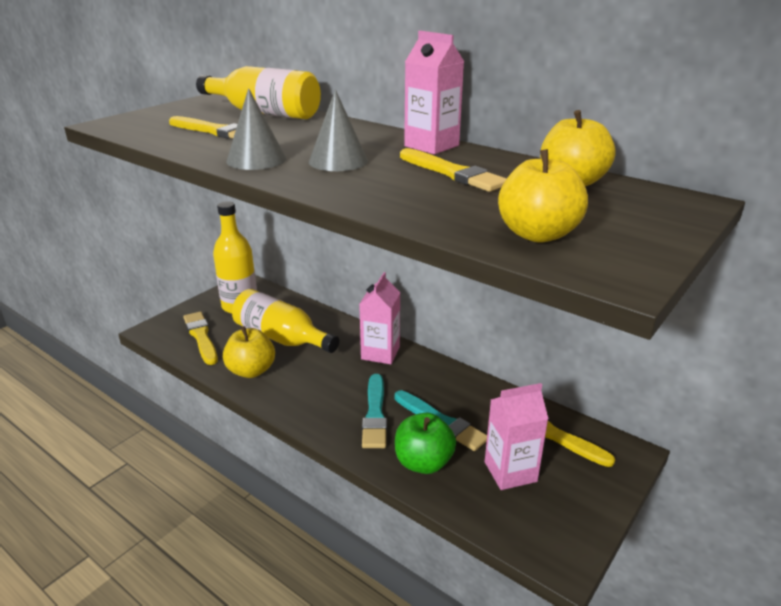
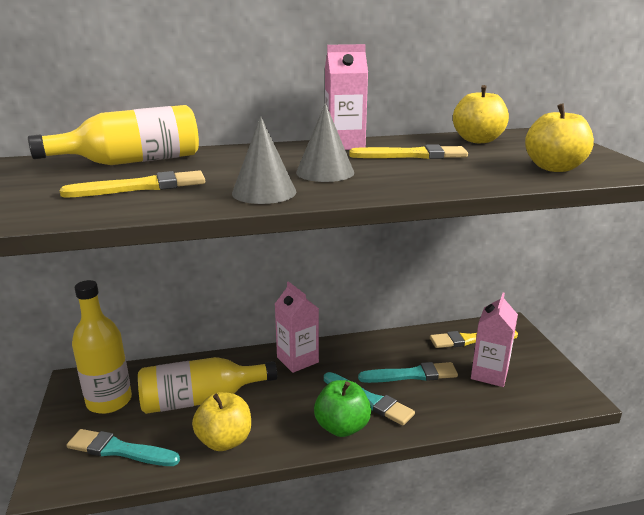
camera: 50 degrees left, 5 degrees down
(201, 337) = (120, 450): yellow brush -> turquoise brush
(423, 462) = (446, 405): green apple -> green apple (342, 427)

